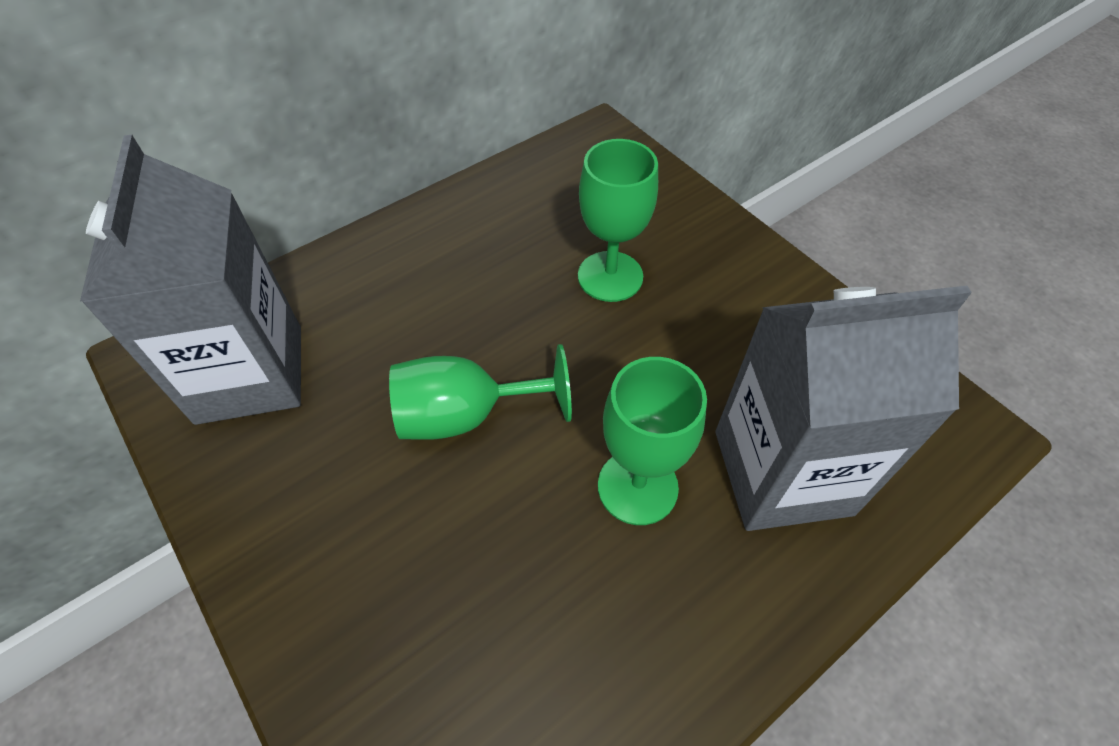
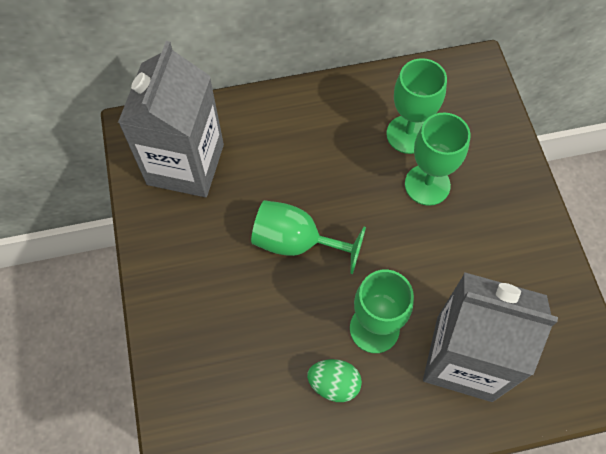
camera: 25 degrees right, 10 degrees up
(555, 229) = (408, 134): none -> green goblet
(620, 597) = (334, 384): none -> green egg

